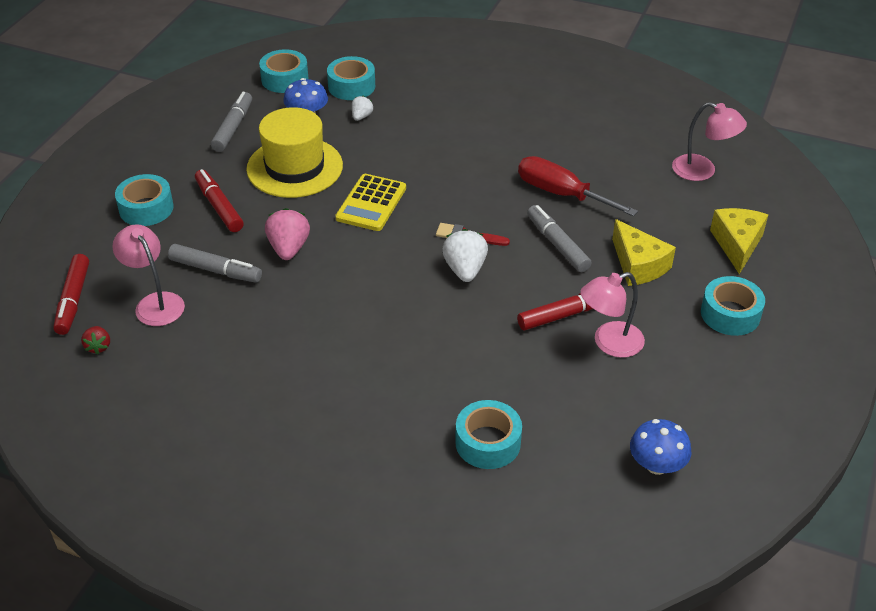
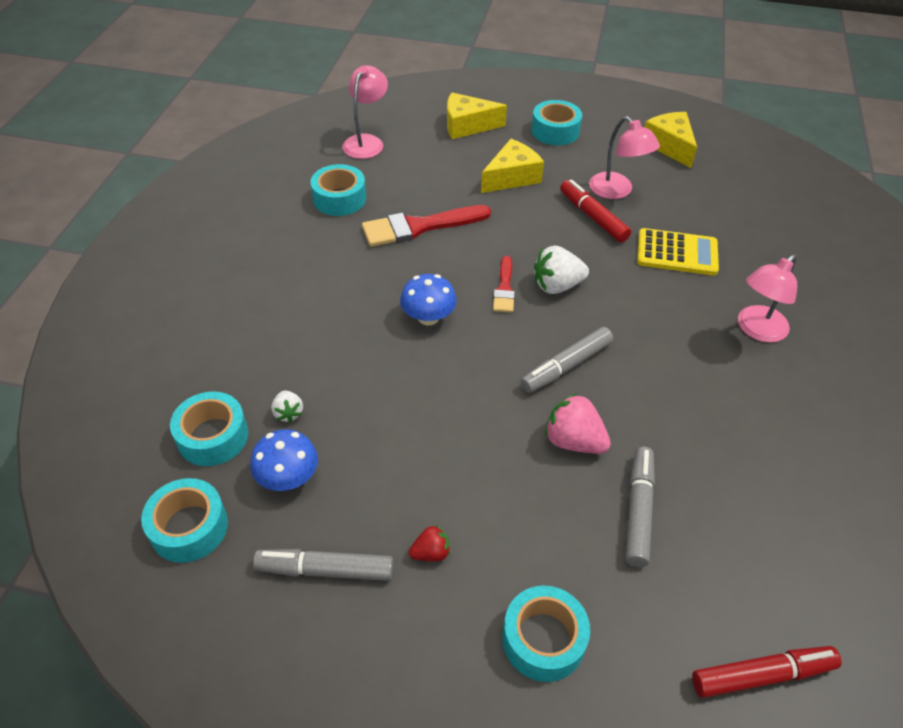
camera: 100 degrees left, 5 degrees up
(98, 346) = (823, 608): red strawberry -> red strawberry (431, 553)
(155, 303) = (721, 564): pink lamp -> pink lamp (756, 330)
(219, 207) = (515, 539): red marker -> none
(289, 248) = (573, 441): pink strawberry -> pink strawberry turned 45 degrees clockwise
(294, 167) = (412, 468): yellow hat -> none
(361, 116) = (288, 413): white strawberry -> white strawberry turned 120 degrees counterclockwise
(371, 203) = (469, 375): yellow calculator -> yellow calculator (677, 253)
(488, 442) = (764, 252): turquoise tape -> turquoise tape (339, 198)
(557, 245) = (499, 226): grey marker -> grey marker (566, 366)
(561, 194) = (419, 227): red screwdriver -> red brush
(656, 465) = (732, 166): blue mushroom -> blue mushroom (428, 317)
(701, 413) = (669, 146): none -> yellow cheese

